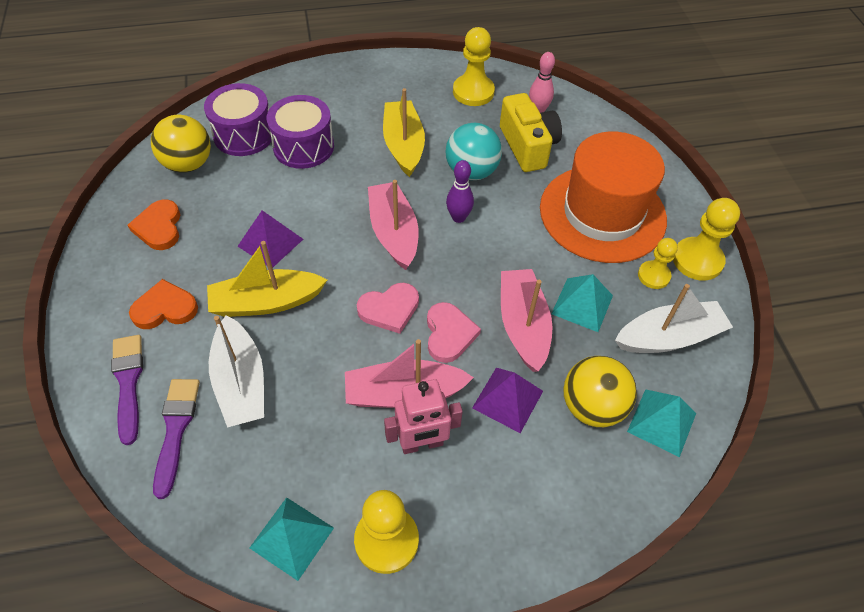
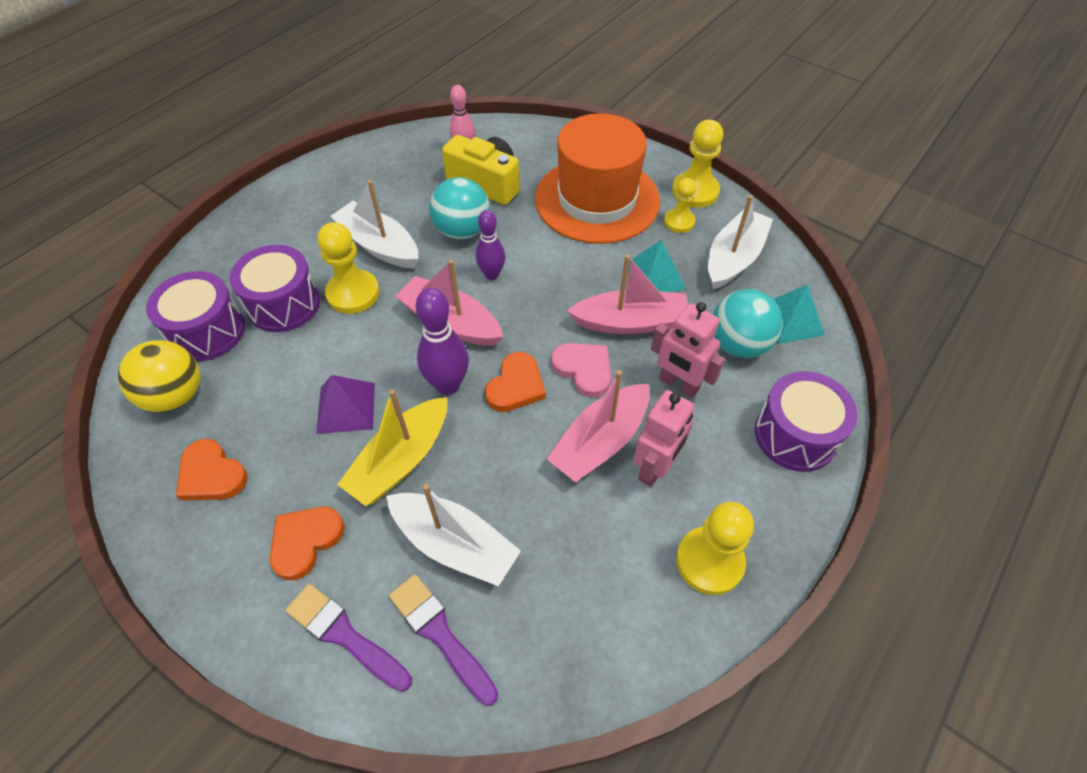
camera: 40 degrees left, 0 degrees up
(292, 537) = (639, 627): turquoise pyramid -> none
(346, 274) = (448, 384): none -> purple bowling pin
(389, 309) = (516, 386): pink heart -> orange heart
(403, 145) = (379, 245): yellow boat -> white boat
(473, 92) = (393, 165): yellow pawn -> yellow pawn (353, 293)
(508, 399) = (678, 384): purple pyramid -> pink robot
(523, 325) = (630, 322): pink boat -> pink boat turned 135 degrees clockwise
(558, 511) = (795, 435): none -> purple drum
(592, 407) = (738, 344): yellow ball -> turquoise ball

